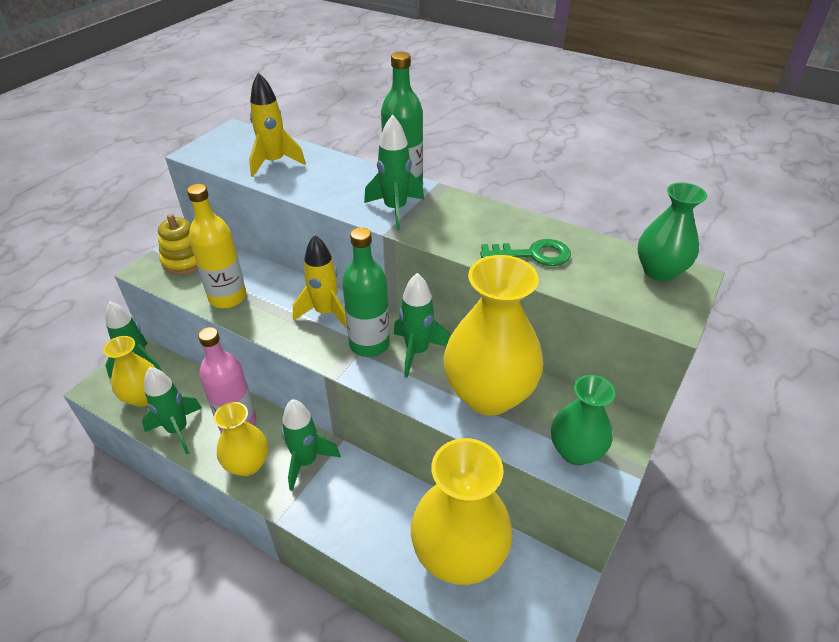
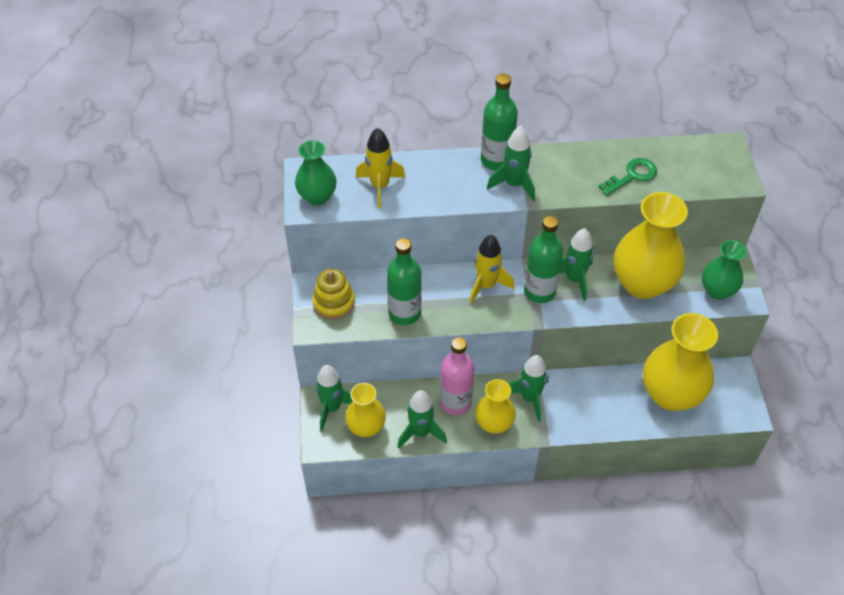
camera: 35 degrees left, 10 degrees up
(228, 297) = (404, 313): yellow bottle -> green bottle
(659, 271) = (710, 151): green vase -> green vase (317, 196)

